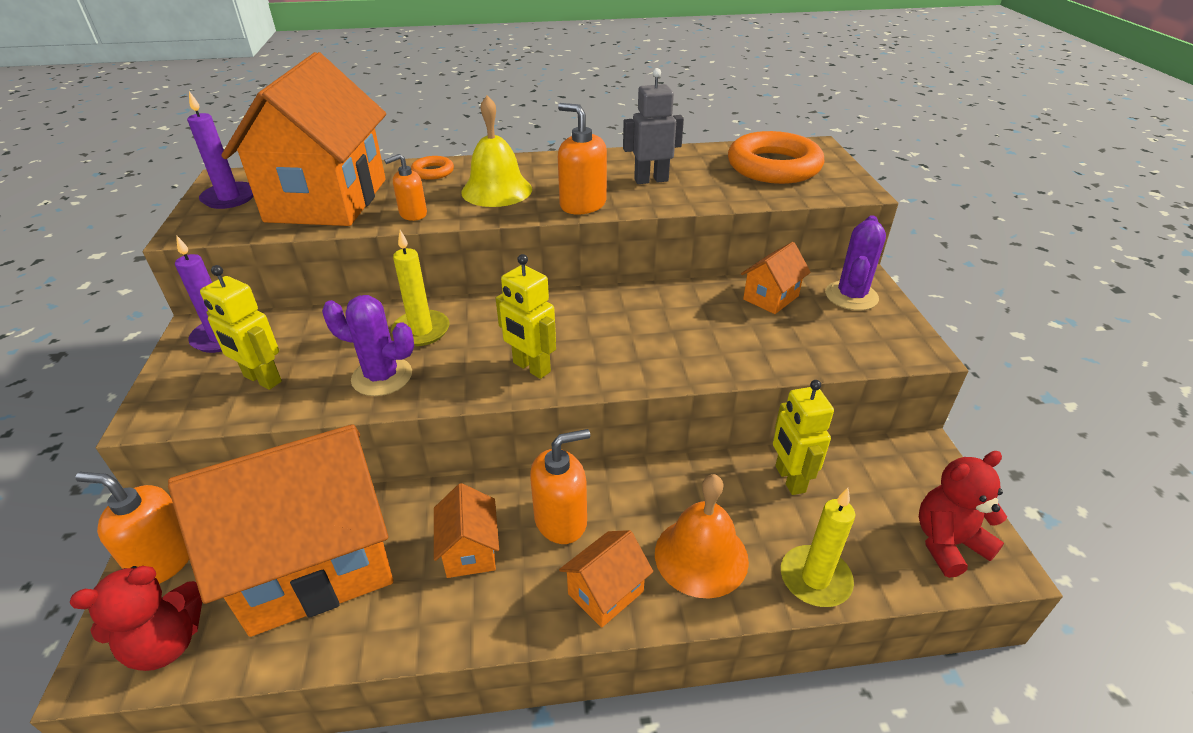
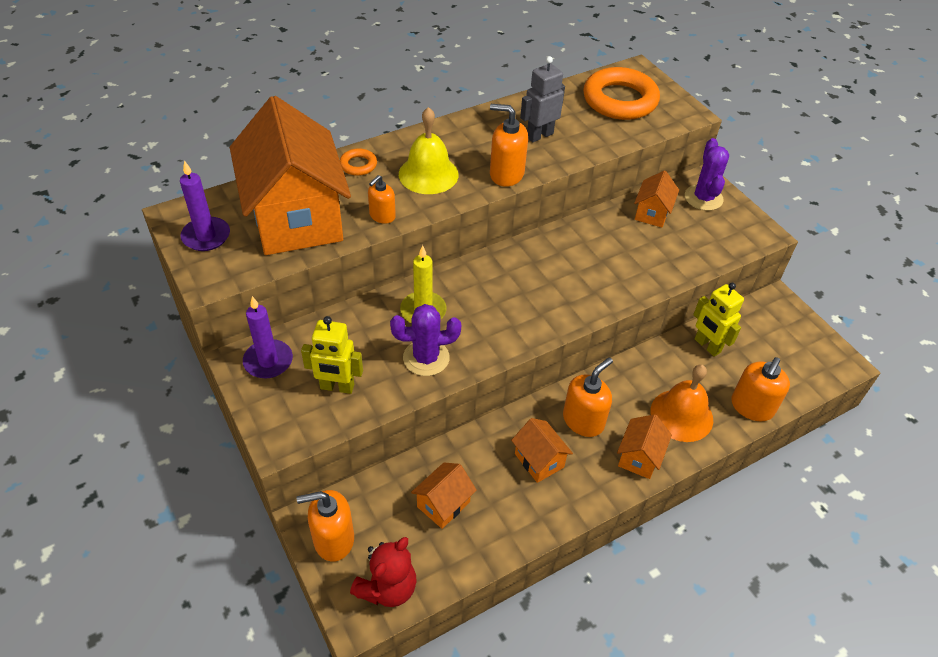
camera: 25 degrees left, 10 degrees up
(316, 563) = (443, 504): orange house -> orange house, size x0.42
(531, 367) = (526, 319): yellow robot -> none
(815, 579) = (752, 407): yellow candle -> orange soap dispenser
(947, 543) = (812, 360): red teddy bear -> none

